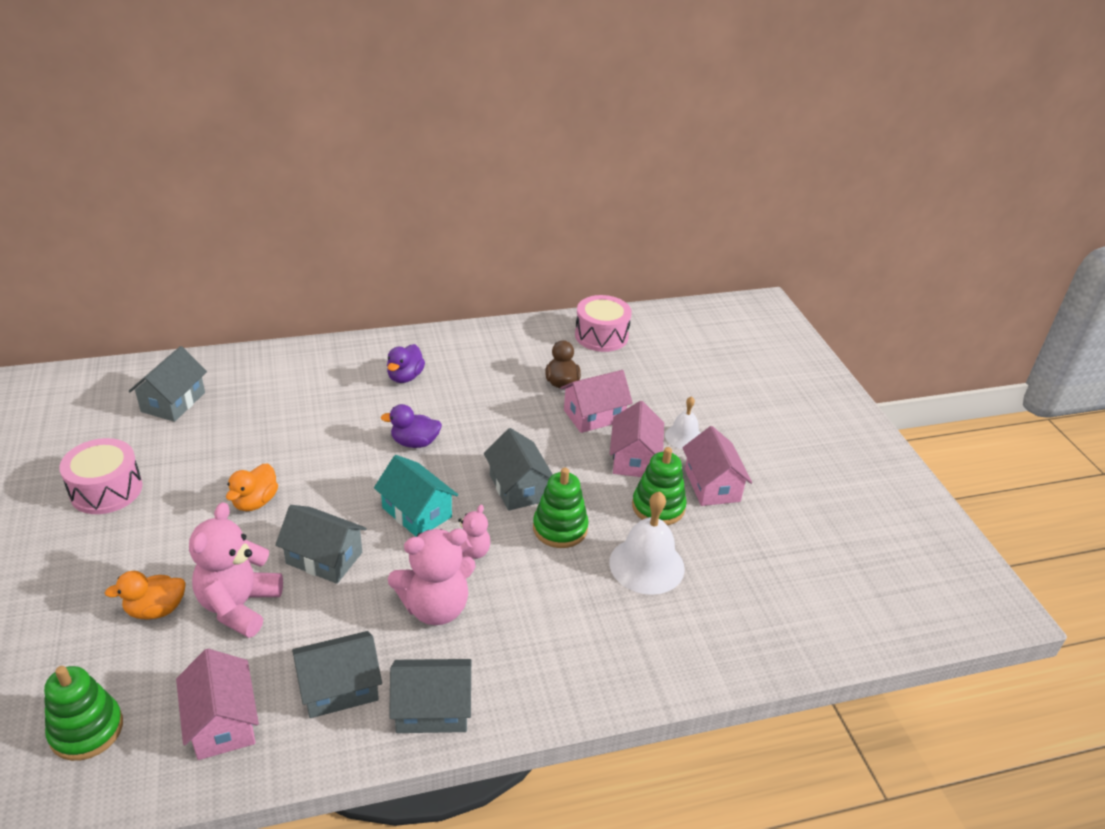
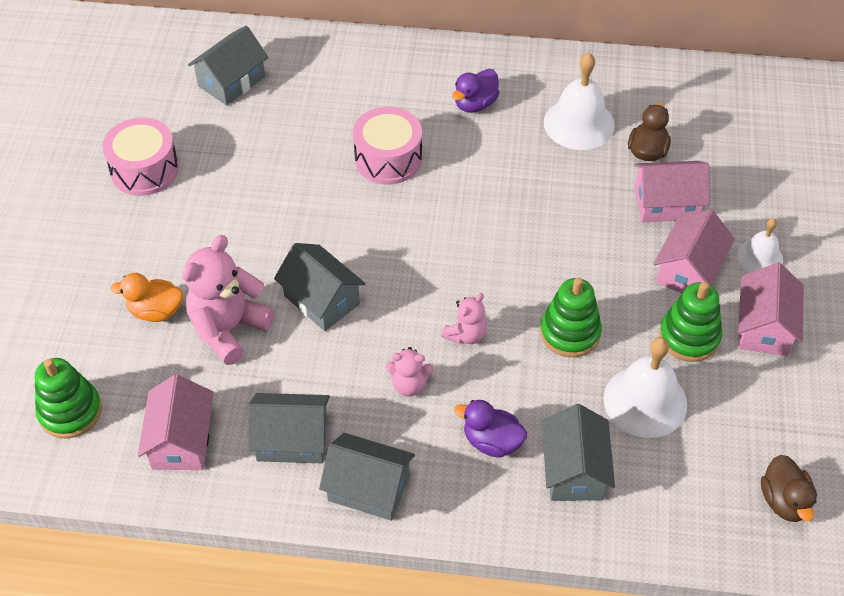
camera: 25 degrees right, 15 degrees up
(255, 502) = (276, 219): orange duck -> none
(415, 442) = (456, 189): purple duck -> purple duck (492, 441)
(417, 512) = (429, 273): turquoise house -> none
(435, 607) = (409, 384): pink teddy bear -> pink teddy bear, size x0.53
(498, 374) = (579, 123): none -> white bell
(518, 487) = (545, 272): grey house -> grey house (574, 470)
(601, 336) = (722, 98): pink drum -> pink drum (388, 158)
(794, 611) = (784, 501): none -> brown duck

